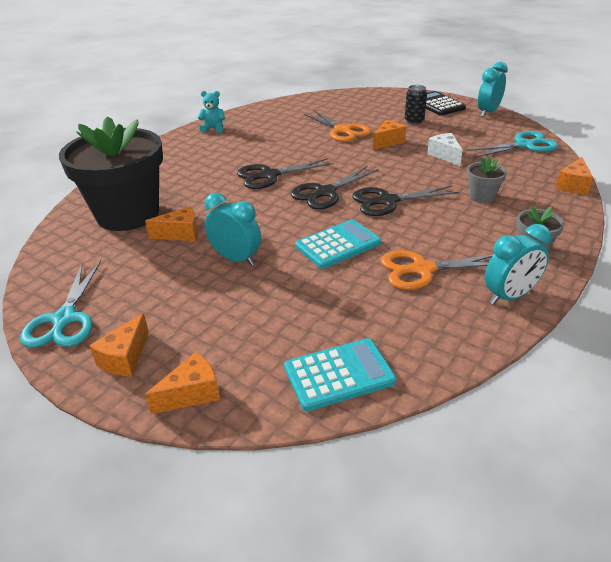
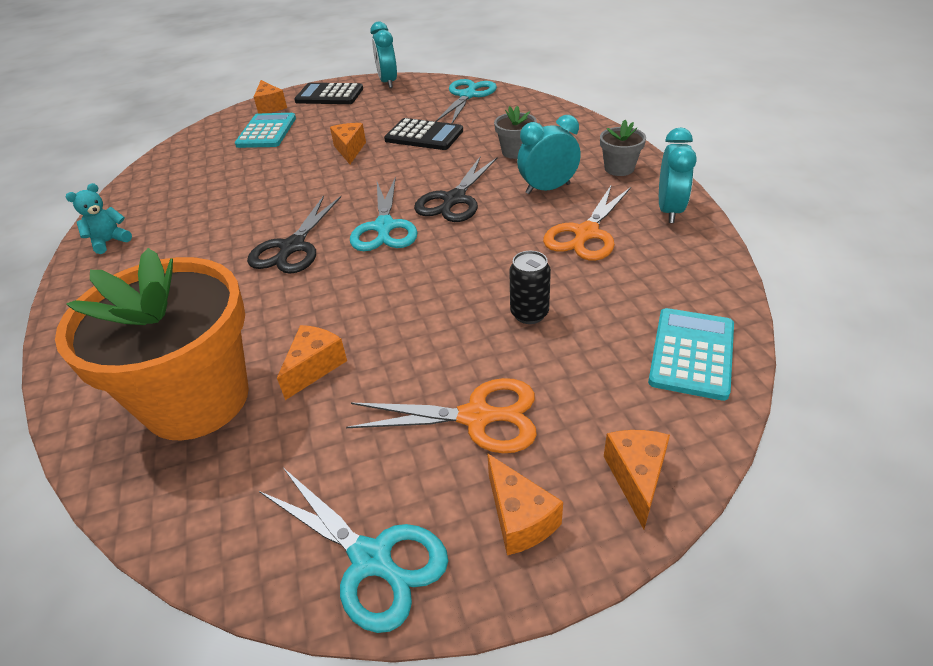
camera: 50 degrees left, 5 degrees up
(128, 214) = (197, 399): black flower pot -> orange flower pot
(236, 259) = (426, 342): turquoise clock -> turquoise clock (547, 189)
(325, 192) = (384, 227): black scissors -> turquoise scissors
(338, 245) = (488, 262): turquoise calculator -> turquoise calculator (266, 132)
(342, 130) = (282, 163): orange scissors -> orange scissors (476, 417)
(414, 121) = (337, 120): black can -> black can (529, 314)
(445, 155) = (424, 135): white cheese -> black calculator
(573, 185) = (556, 108): orange cheese -> orange cheese (270, 106)

